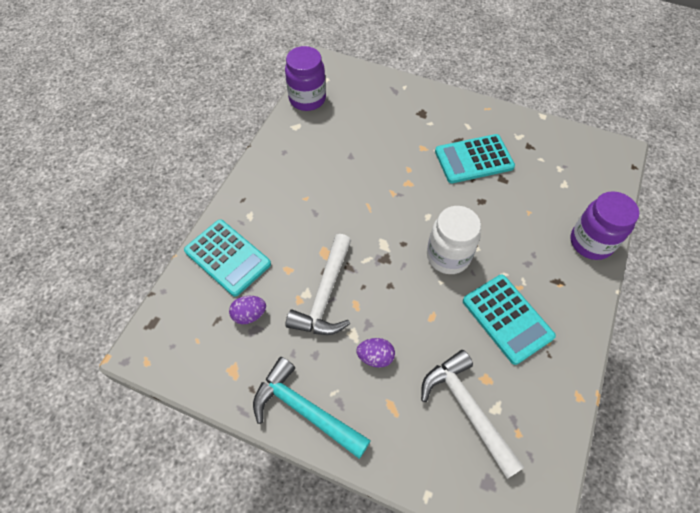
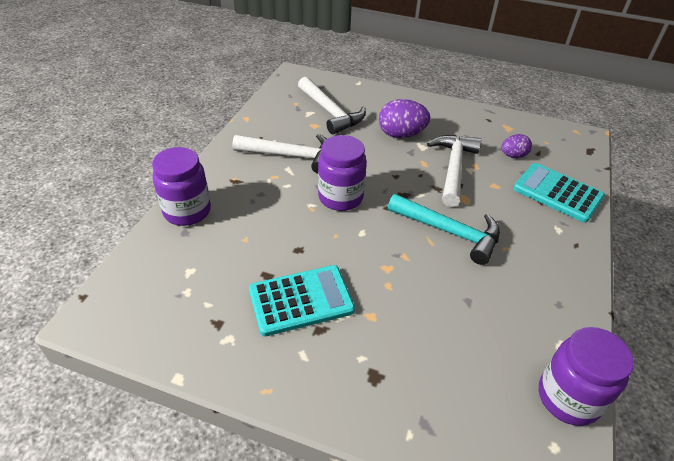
camera: 175 degrees right, 15 degrees down
(305, 410) = (446, 111): turquoise hammer -> turquoise hammer (449, 232)
(375, 357) = (401, 134): purple egg -> purple egg, size x1.65
(448, 256) = (340, 197): white jar -> purple jar
(507, 318) = (291, 156): turquoise calculator -> white hammer

